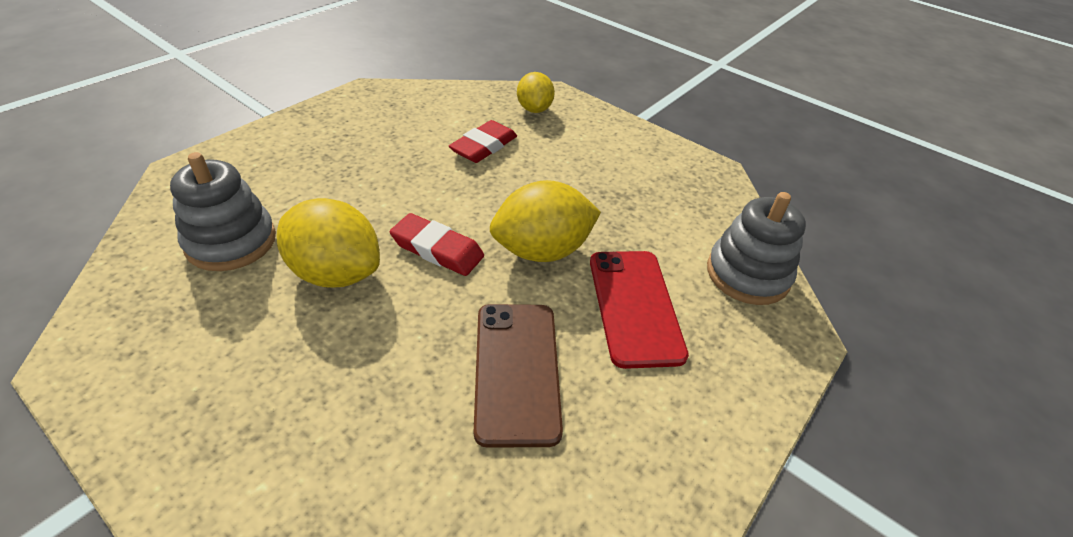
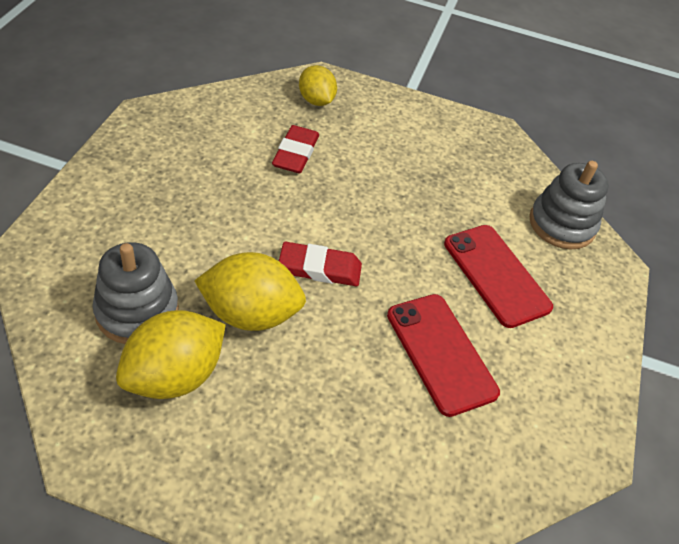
camera: 25 degrees left, 5 degrees up
(516, 371) = (441, 353): brown phone -> red phone
(542, 250) = (403, 246): yellow lemon -> yellow lemon (174, 376)

